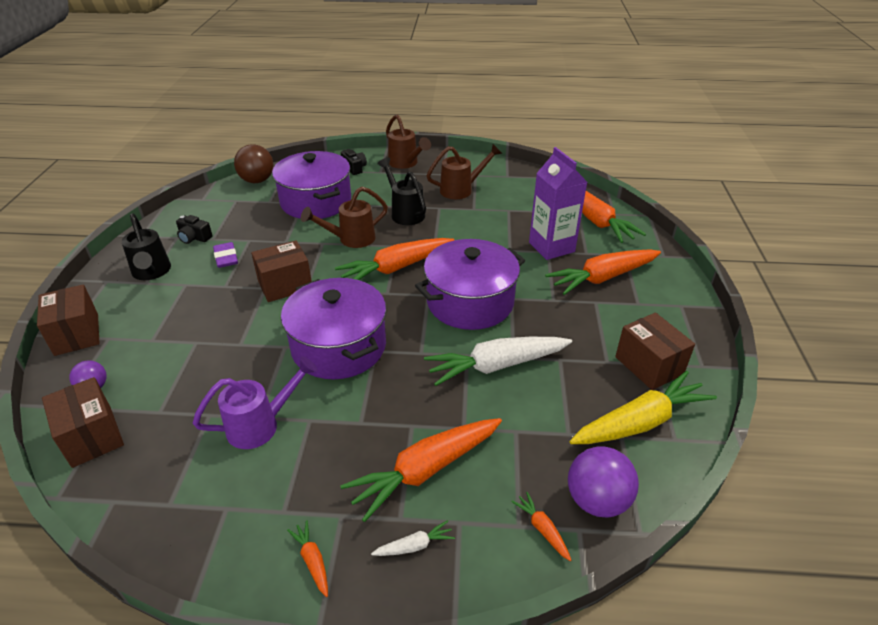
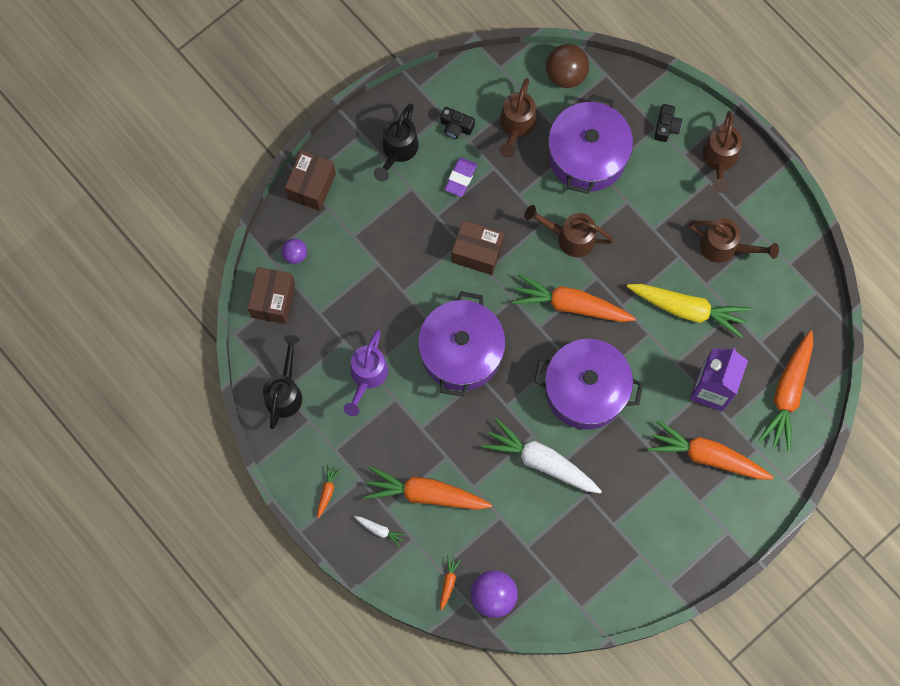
camera: 45 degrees right, 35 degrees up
(194, 237) = (456, 127): black camera -> black camera turned 45 degrees counterclockwise
(245, 215) = (516, 127): none -> brown watering can
(261, 425) = (367, 377): purple watering can -> purple watering can turned 90 degrees clockwise
(404, 212) = (644, 238): black watering can -> black watering can (285, 391)
(640, 422) = (576, 580): yellow carrot -> yellow carrot (688, 309)
(649, 365) = (635, 552): brown box -> none

